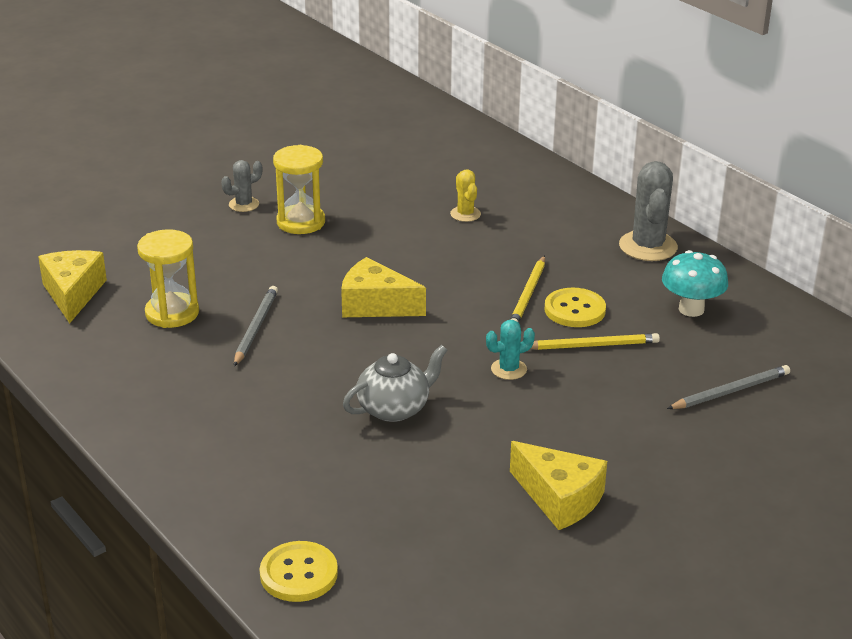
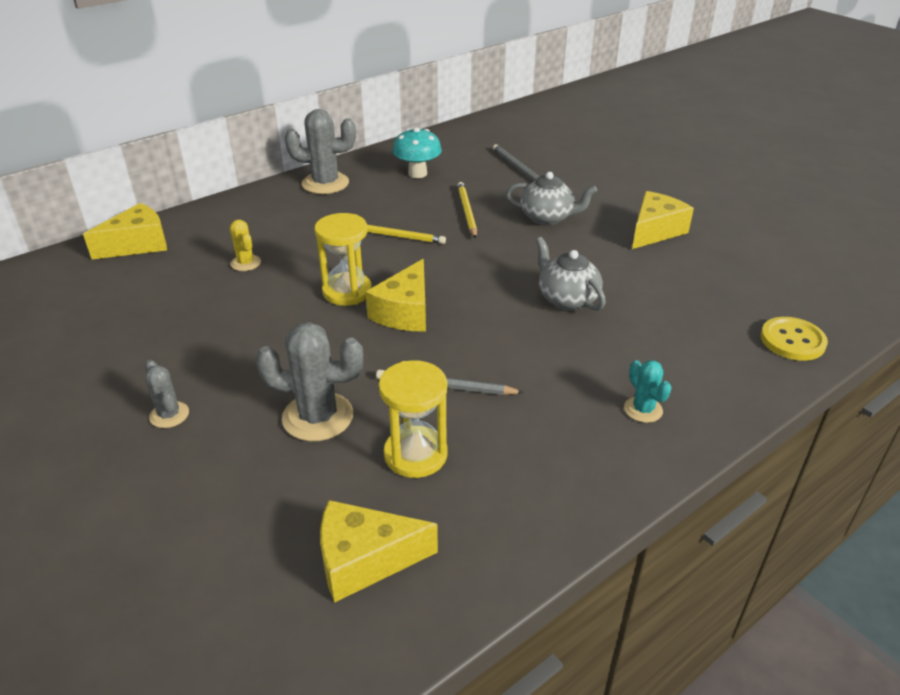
camera: 90 degrees left, 5 degrees up
(228, 267) = (318, 417): none -> grey cactus
(301, 222) = (229, 366): yellow hourglass -> yellow hourglass (347, 291)
(465, 214) = (246, 263): yellow cactus -> yellow cactus turned 75 degrees clockwise
(497, 158) = (138, 244): none -> yellow cheese
(508, 369) = (503, 246): turquoise cactus -> turquoise cactus (643, 409)
(574, 310) = (417, 216): yellow button -> none
(584, 407) = (547, 218): none -> grey teapot

